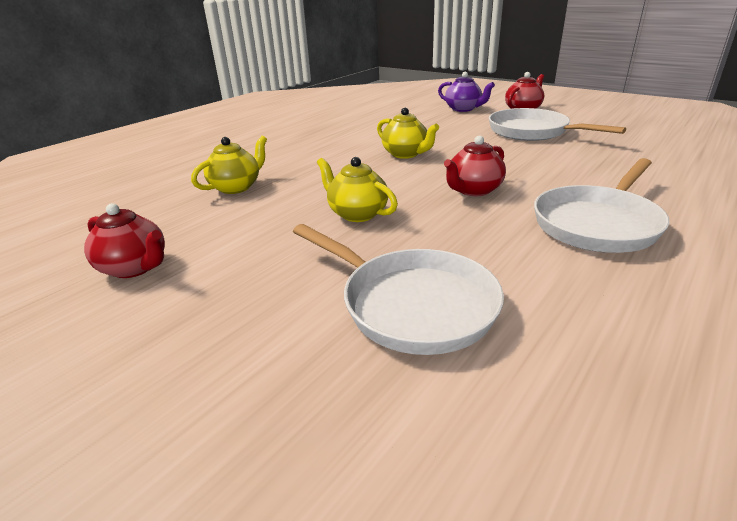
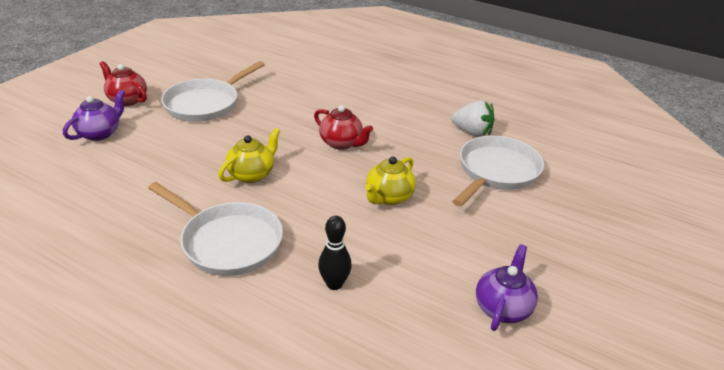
camera: 100 degrees left, 5 degrees up
(135, 267) = (503, 307): red teapot -> purple teapot
(236, 187) = (334, 284): yellow teapot -> black bowling pin
(545, 295) = (472, 132): none -> white strawberry
(598, 223) = (390, 106): white pan -> white pan (227, 242)

